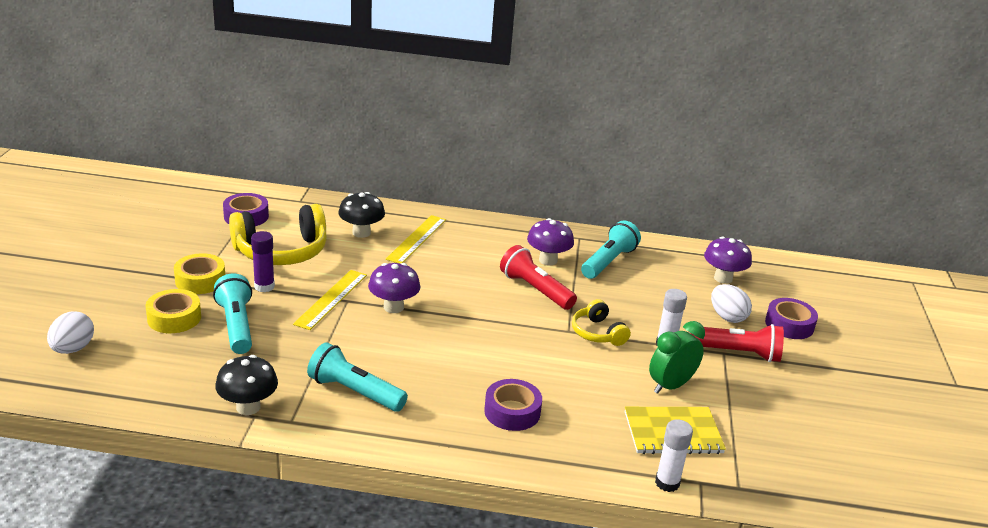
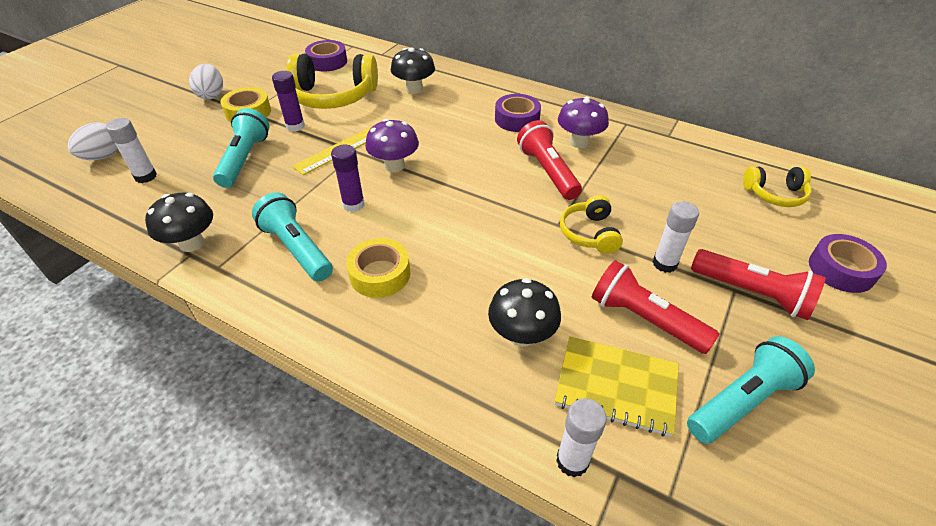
camera: 25 degrees right, 15 degrees up
(142, 359) = (145, 176): none -> white glue stick
(174, 318) = (201, 143): yellow tape -> yellow tape (380, 274)
(379, 347) = (353, 204): none -> purple glue stick
(417, 239) = (461, 102): yellow ruler -> none
(512, 412) = (439, 309): purple tape -> purple tape (517, 119)
(587, 415) = (522, 335): none -> black mushroom
(608, 262) = (645, 154): turquoise flashlight -> turquoise flashlight (742, 401)
(670, 386) = (645, 319): green clock -> red flashlight
(723, 278) = (775, 194): purple mushroom -> yellow headphones
(727, 317) = (759, 243): white egg -> white egg (211, 95)

